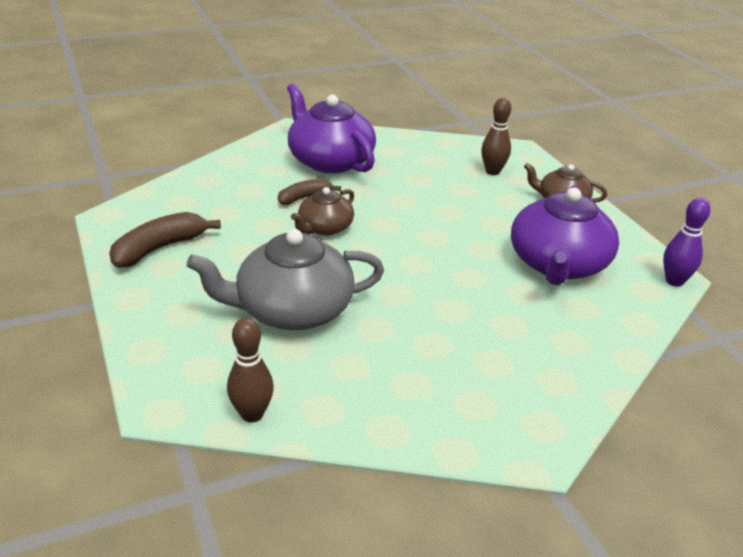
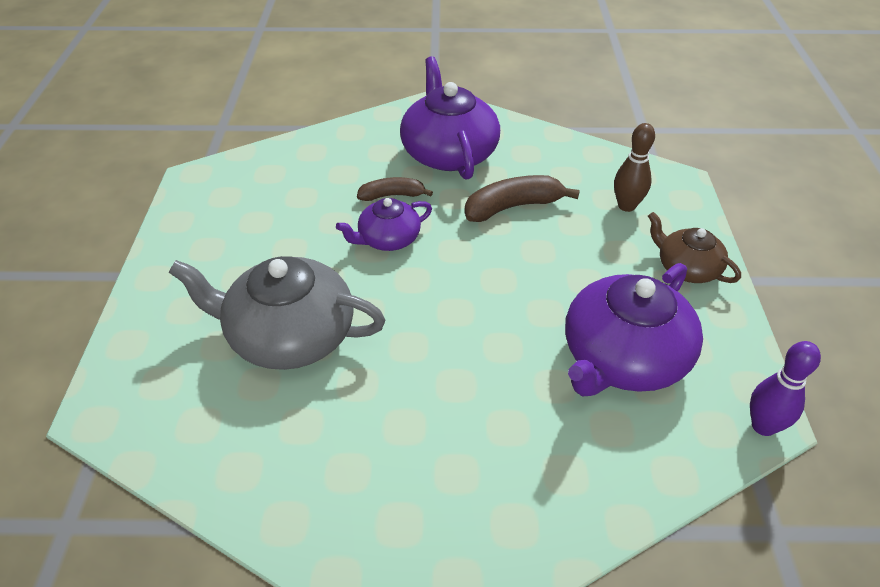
camera: 25 degrees right, 10 degrees up
(160, 248) = (214, 225): brown banana -> brown banana (513, 207)
(252, 414) = (169, 453): brown bowling pin -> none
(324, 228) = (388, 239): brown teapot -> purple teapot

